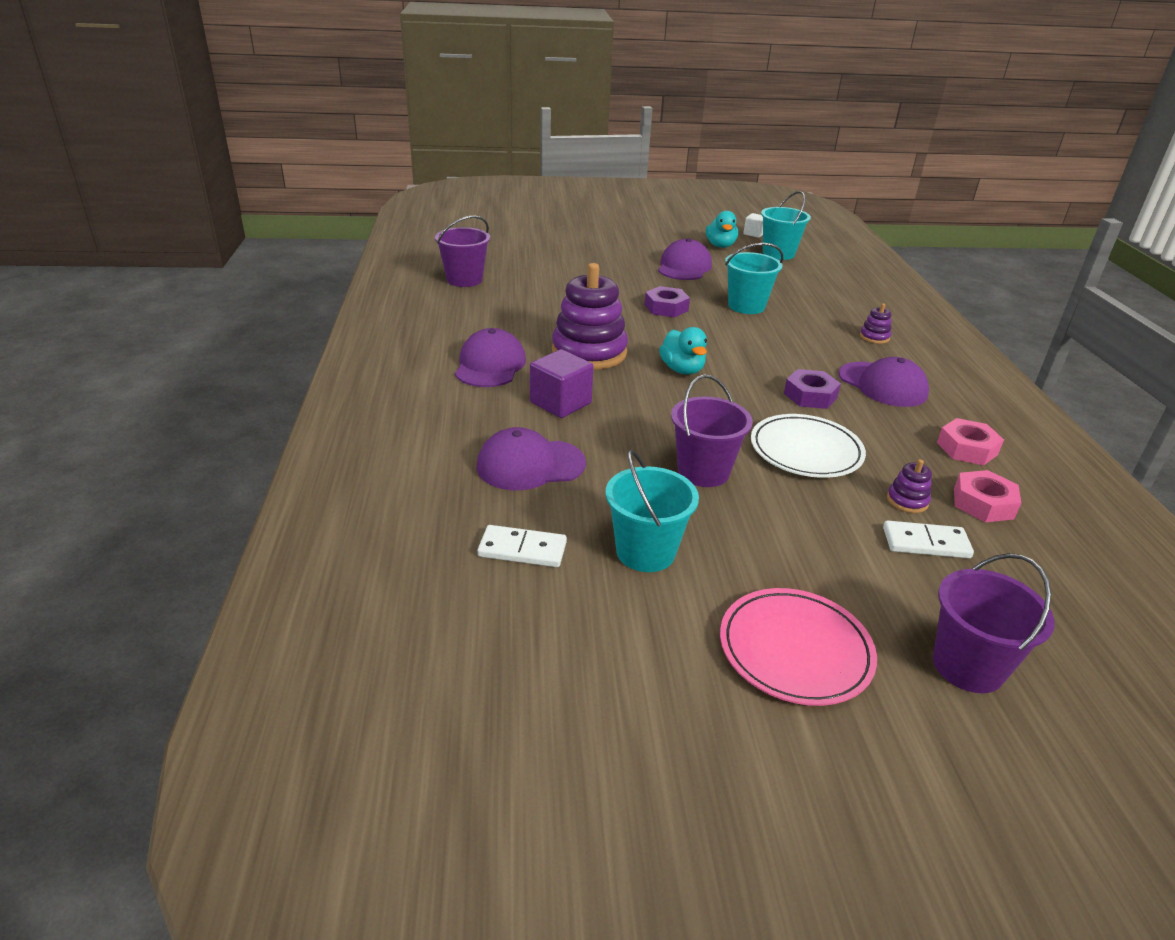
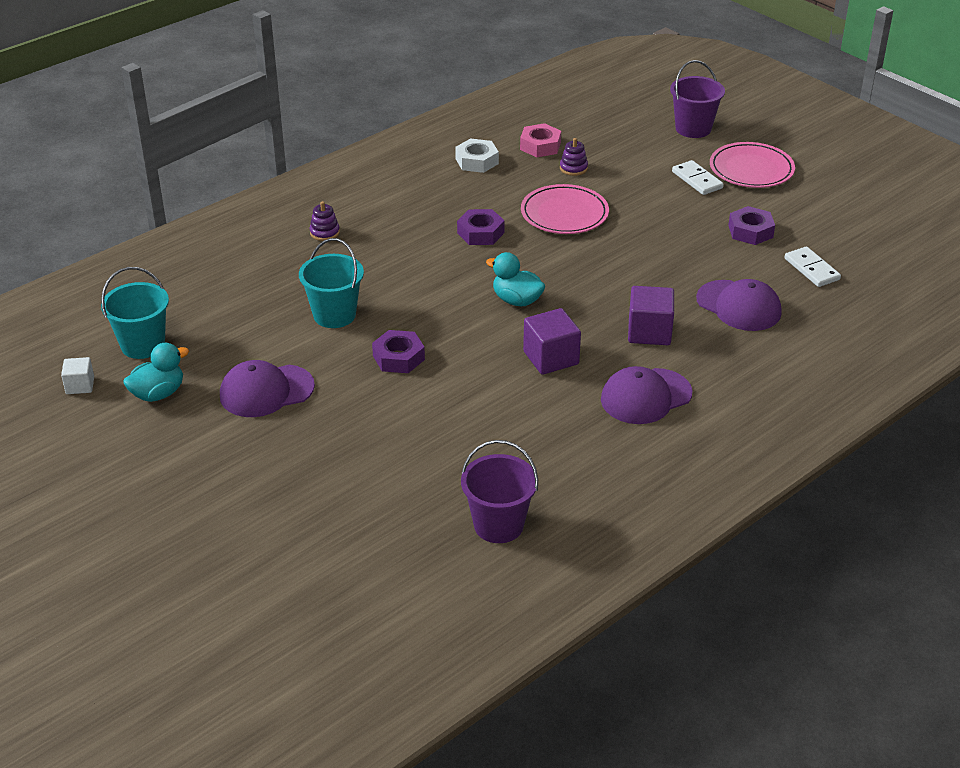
camera: 125 degrees left, 5 degrees up
(589, 352) = (551, 358): purple stacking toy -> purple cube
(645, 552) = (750, 231): turquoise bucket -> purple nut
(682, 370) = (517, 300): turquoise duck -> turquoise duck turned 90 degrees counterclockwise
(703, 471) = (646, 241): purple bucket -> none
(806, 450) = (564, 214): white plate -> pink plate
(882, 385) = (418, 209): purple cap -> none
(926, 543) = (609, 155): white domino -> white domino (697, 180)
(967, 449) = (477, 161): pink nut -> white nut

